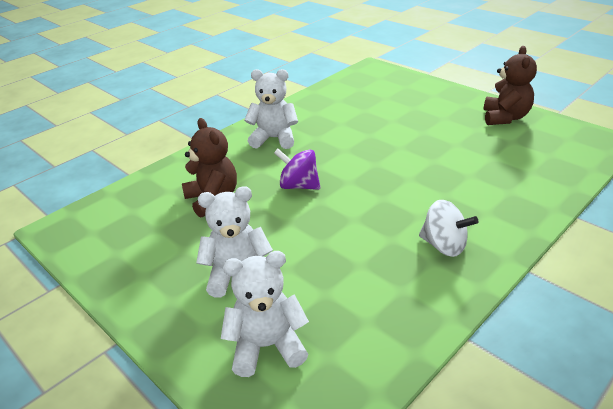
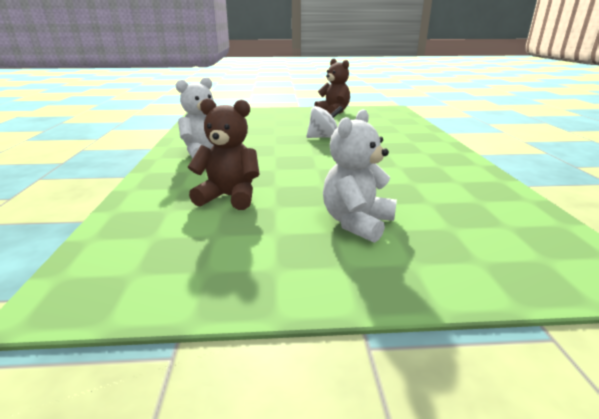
camera: 50 degrees left, 10 degrees down
(267, 346) = (471, 244): white teddy bear -> none
(299, 186) = (284, 167): purple spinning top -> none
(444, 245) = (428, 158): white spinning top -> white spinning top (323, 137)

